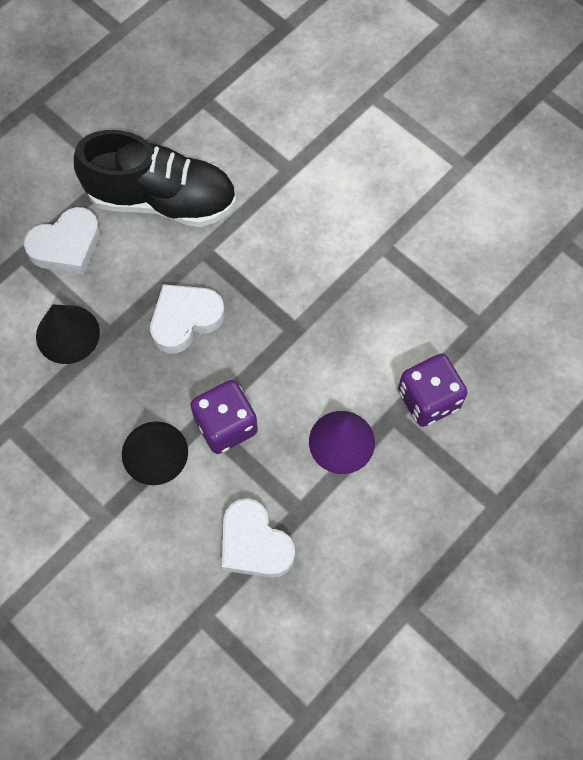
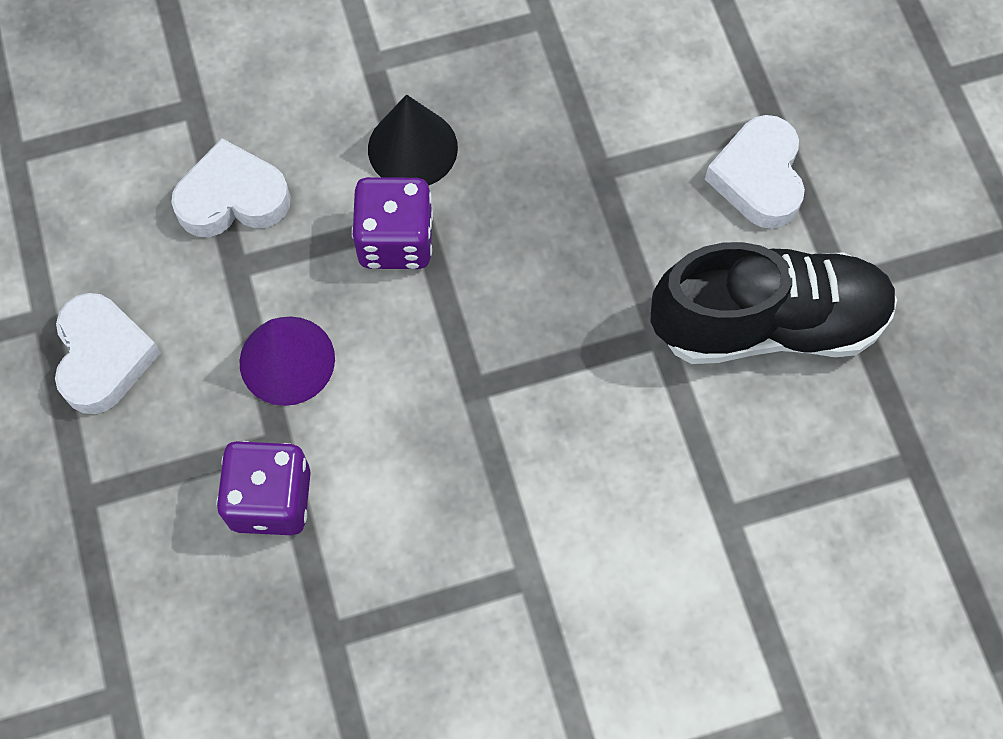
camera: 120 degrees right, 0 degrees up
(67, 334) = (628, 125): black cone -> none
(162, 199) = (768, 323): black shoe -> black shoe turned 135 degrees counterclockwise
(185, 320) = (567, 264): white heart -> white heart (104, 357)

